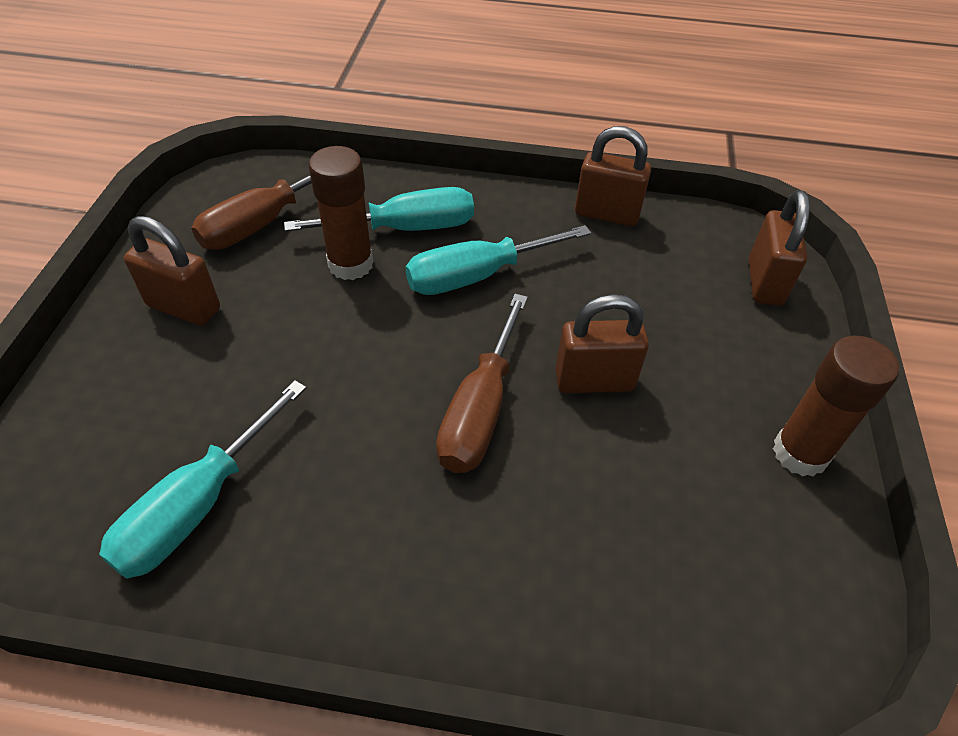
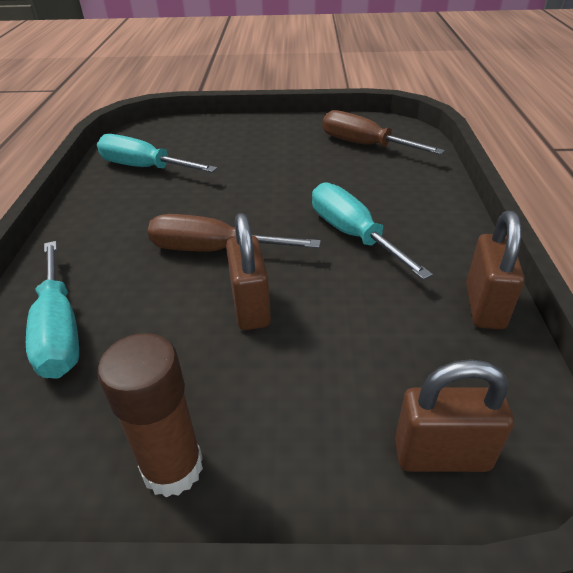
camera: 85 degrees right, 10 degrees down
(184, 307) = (280, 137): brown padlock -> none
(350, 264) = (339, 180): brown glue stick -> none
(406, 228) = (390, 196): turquoise screwdriver -> turquoise screwdriver (59, 330)

